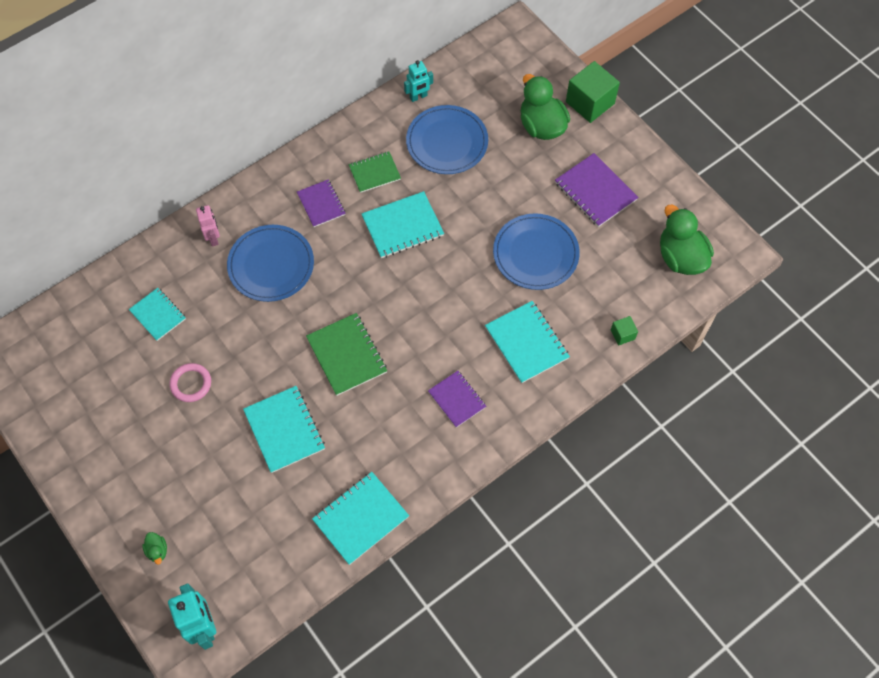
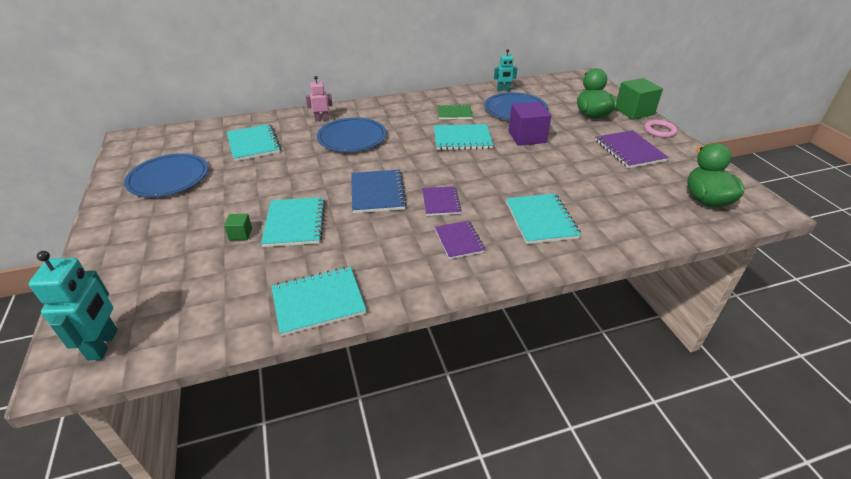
camera: 20 degrees right, 25 degrees down
(157, 550) = (122, 273): green duck -> none
(158, 315) = (253, 144): turquoise notebook -> turquoise notebook, size x1.52
(191, 384) = (245, 181): pink ring -> pink ring (659, 131)
(213, 238) = (322, 119): pink robot -> pink robot turned 105 degrees counterclockwise
(321, 204) = (407, 119): purple notebook -> purple notebook (441, 202)
(347, 355) = (377, 193): green notebook -> blue notebook
(476, 198) = (527, 137): none -> purple cube
(535, 253) = (567, 172): blue plate -> blue plate (168, 178)
(622, 334) = (639, 235): green cube -> green cube (240, 234)

